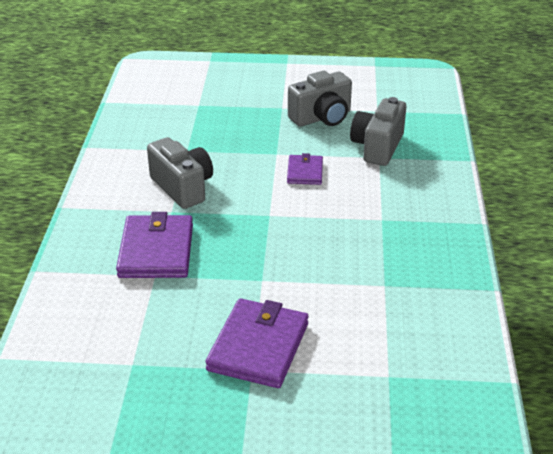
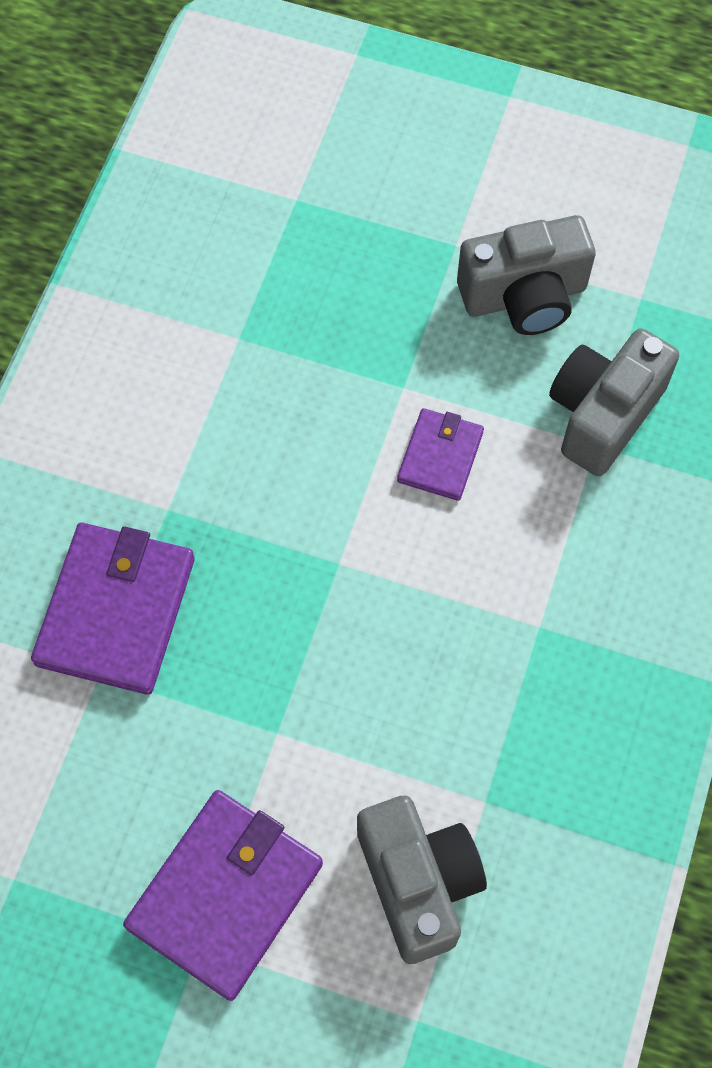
camera: 15 degrees right, 30 degrees up
(183, 188) = (204, 448): grey camera -> grey camera (418, 883)

